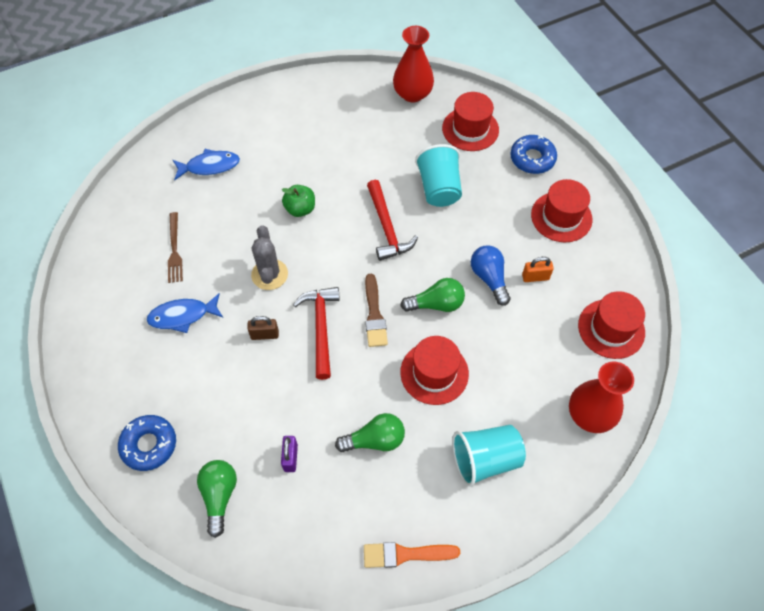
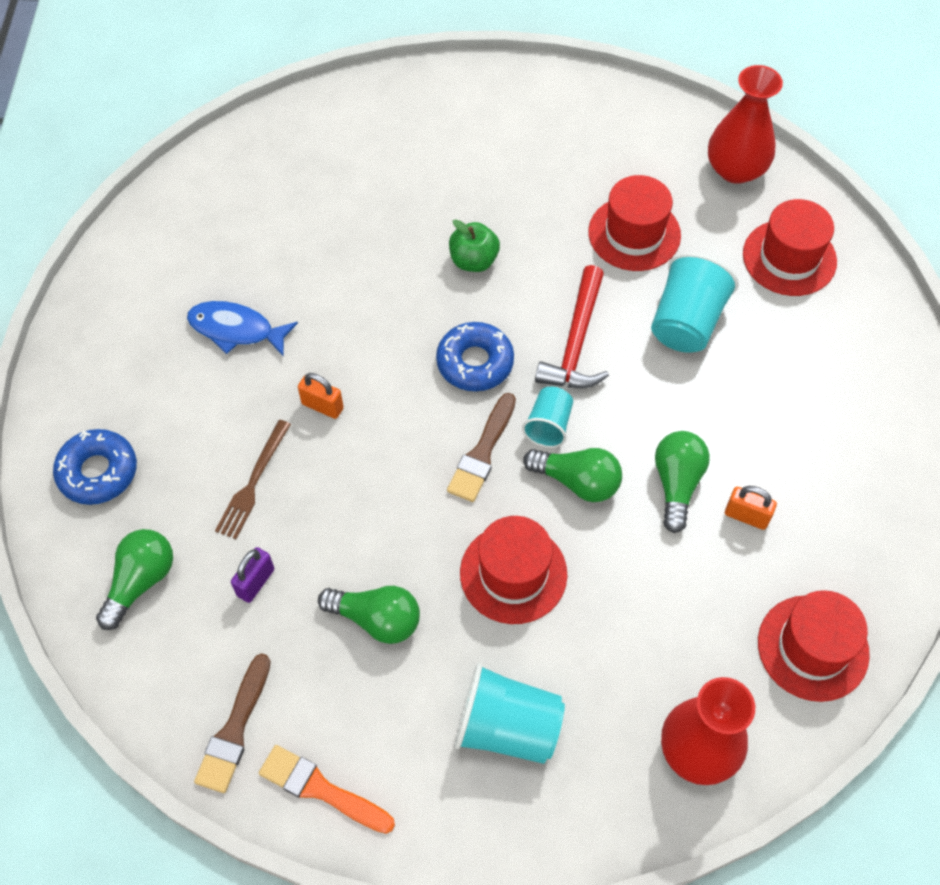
camera: 30 degrees right, 0 degrees up
(174, 250) = (278, 239): brown fork -> brown fork (253, 483)
(210, 166) = (391, 148): blue fish -> none
(265, 335) = (322, 406): brown padlock -> orange padlock
(269, 274) = (378, 330): grey cactus -> none
(321, 328) = (400, 434): red hammer -> none
(333, 550) = (234, 730): none -> brown brush
(401, 281) = (548, 426): none -> turquoise cup
(489, 278) = (677, 484): blue light bulb -> green light bulb
(532, 158) = (856, 343): blue donut -> blue donut (475, 362)
(561, 217) = (844, 449): red hat -> red hat (634, 234)

